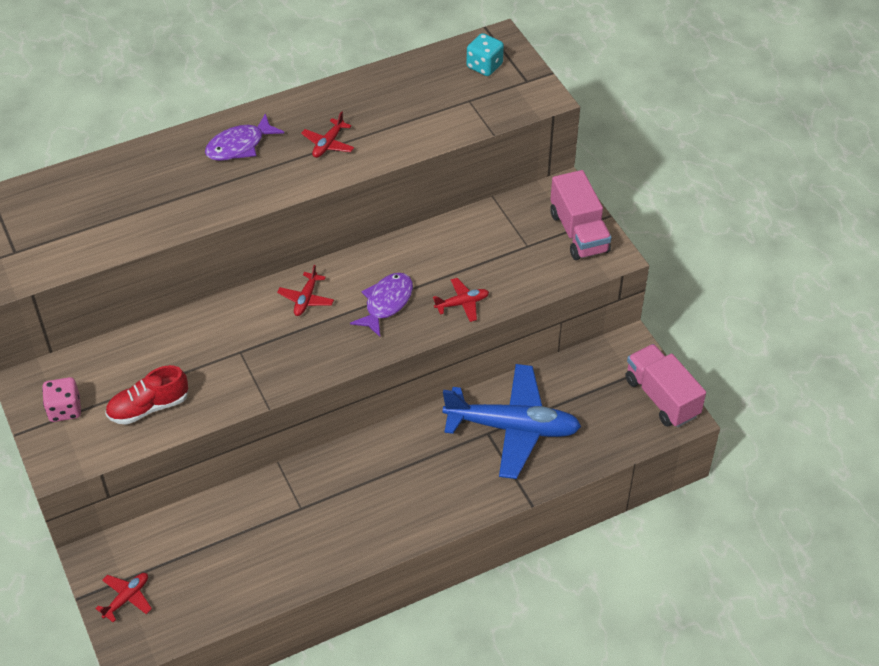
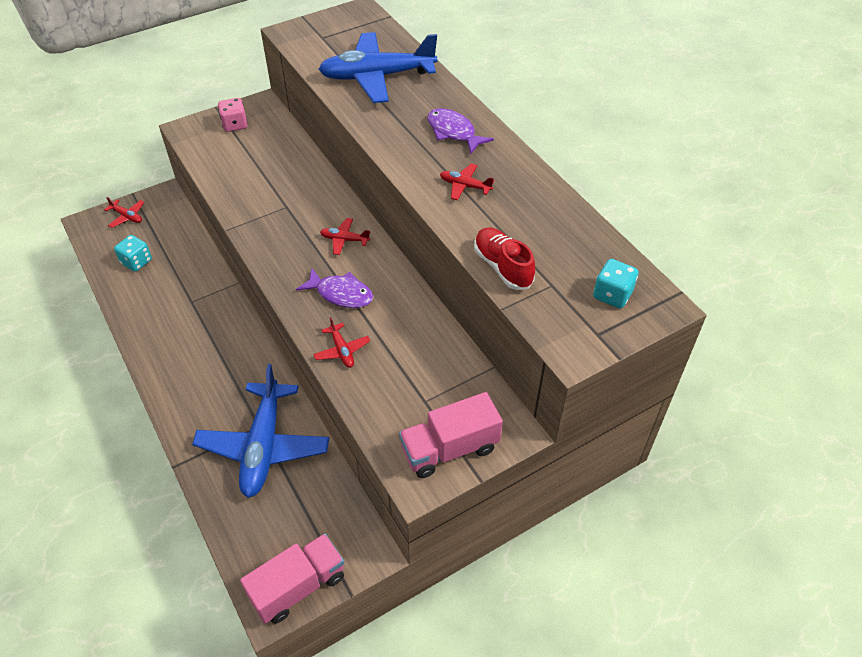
camera: 85 degrees right, 0 degrees up
(118, 202) = (377, 77): none -> blue plane
(148, 407) = (232, 165): red shoe -> red shoe (502, 267)
(219, 575) = (136, 262): none -> turquoise dice

